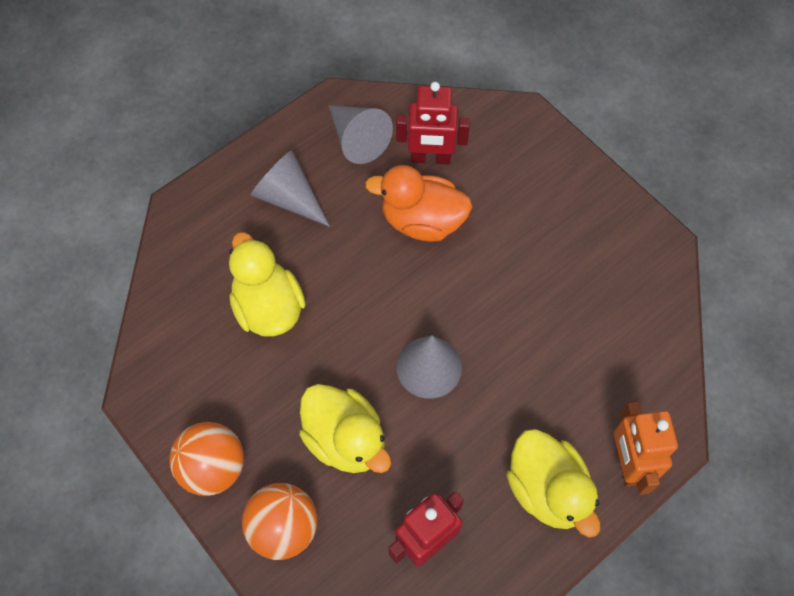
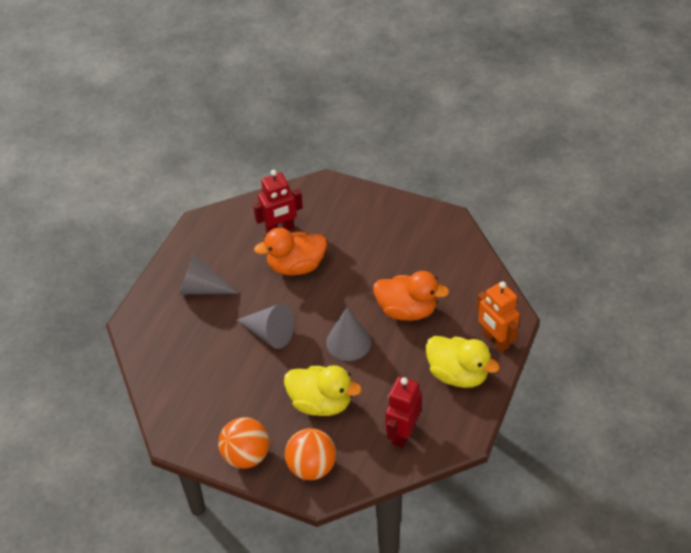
camera: 25 degrees left, 15 degrees down
(268, 307) = (226, 354): yellow duck -> none
(357, 139) = (226, 238): grey cone -> grey cone (269, 333)
(531, 357) = (407, 310): none -> orange duck

